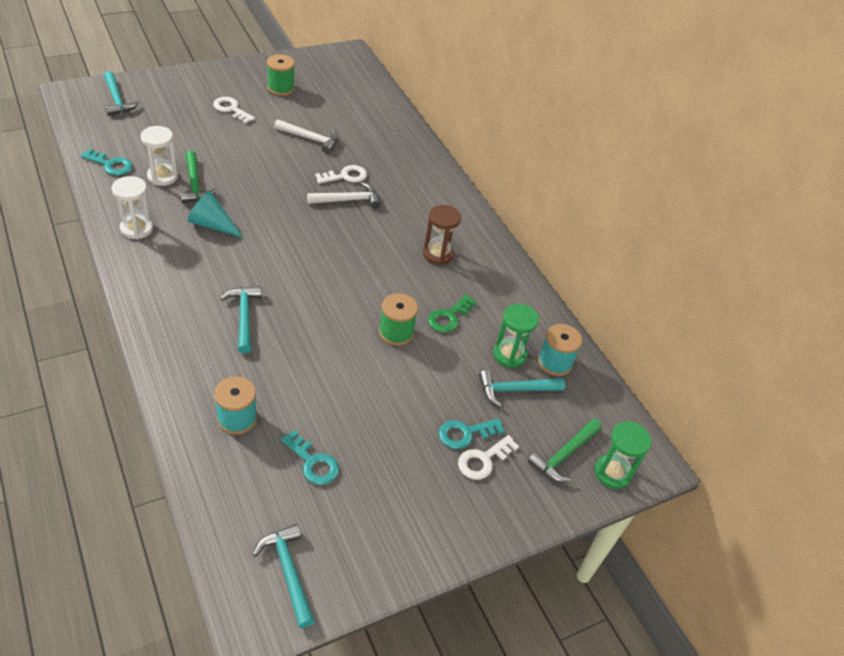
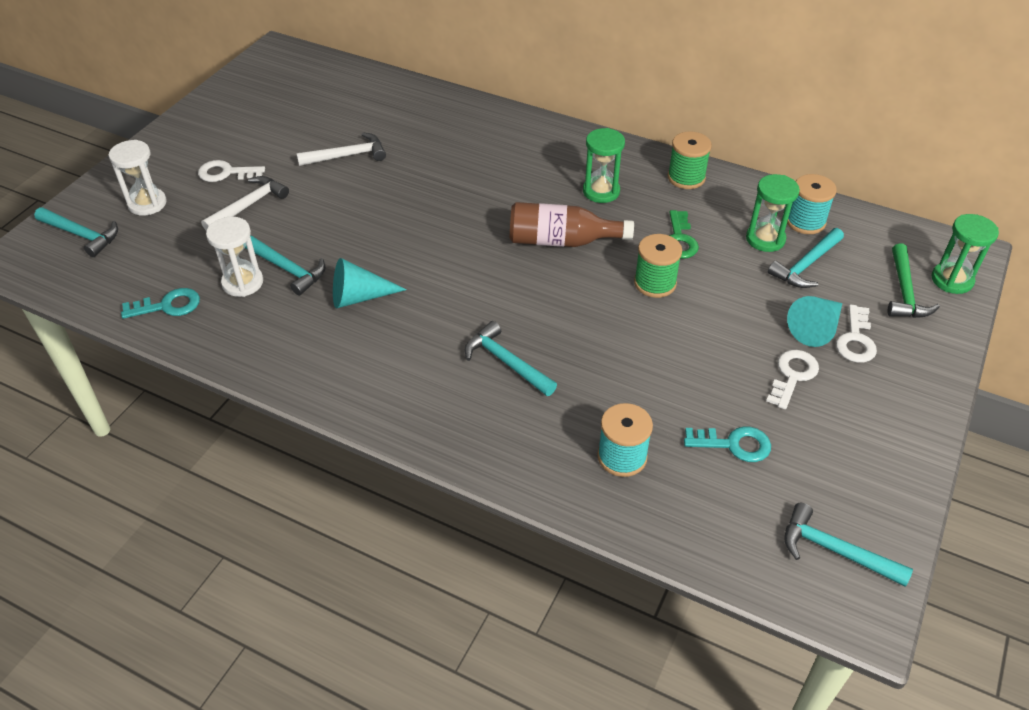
camera: 30 degrees left, 0 degrees up
(136, 228) = (285, 351): white hourglass -> white hourglass (147, 204)
(194, 184) = (287, 269): green hammer -> turquoise hammer
(281, 88) = (251, 123): green spool -> green spool (686, 178)
(345, 176) = (427, 171): white key -> white key (792, 376)
(348, 200) = (459, 192): white hammer -> white hammer (249, 205)
(371, 268) = (561, 241): none -> brown bottle
(438, 254) = (601, 191): brown hourglass -> green hourglass
(465, 433) = (816, 328): turquoise key -> turquoise cone

